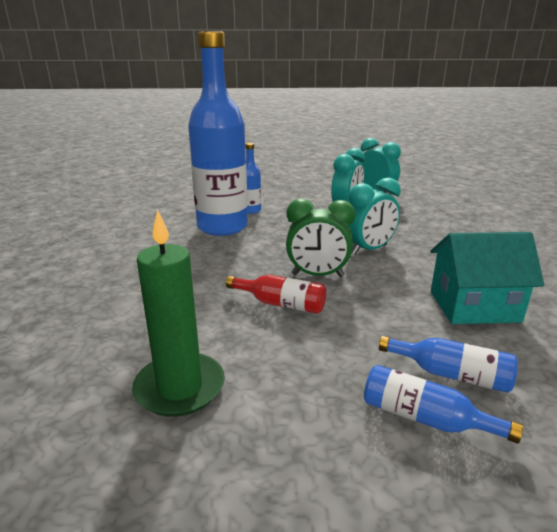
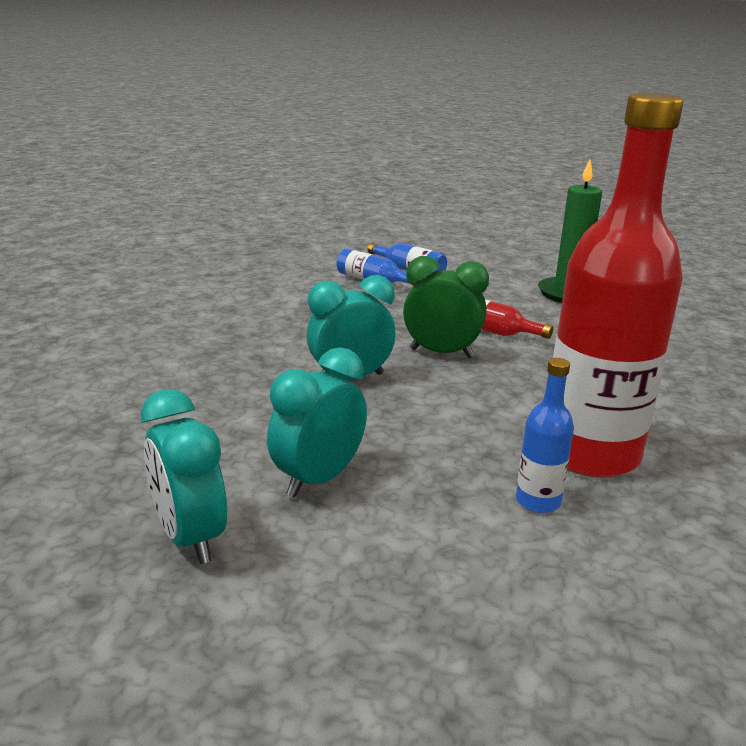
camera: 170 degrees left, 0 degrees up
(222, 227) = (590, 454): blue bottle -> red bottle
(474, 306) = (299, 310): turquoise house -> none

